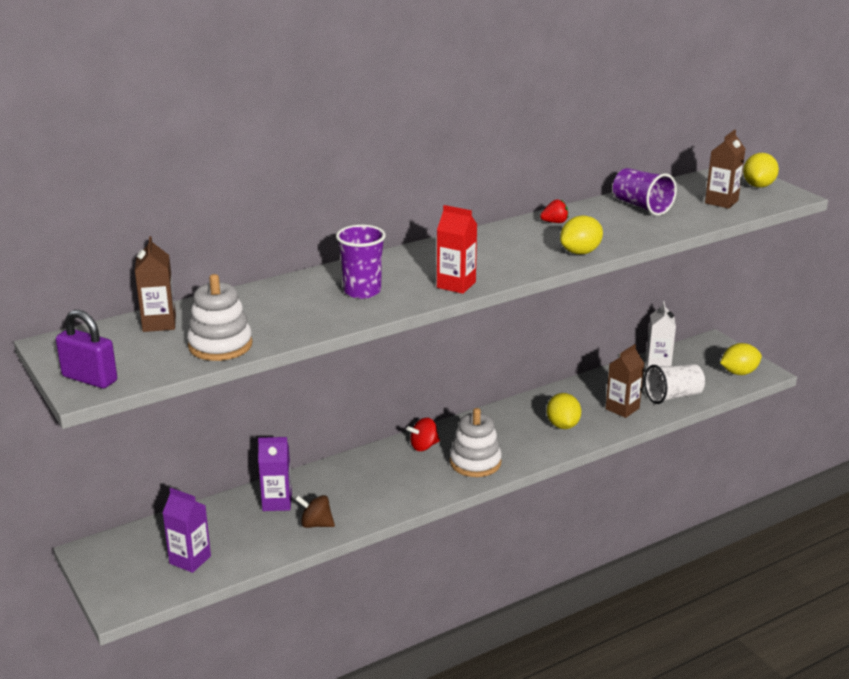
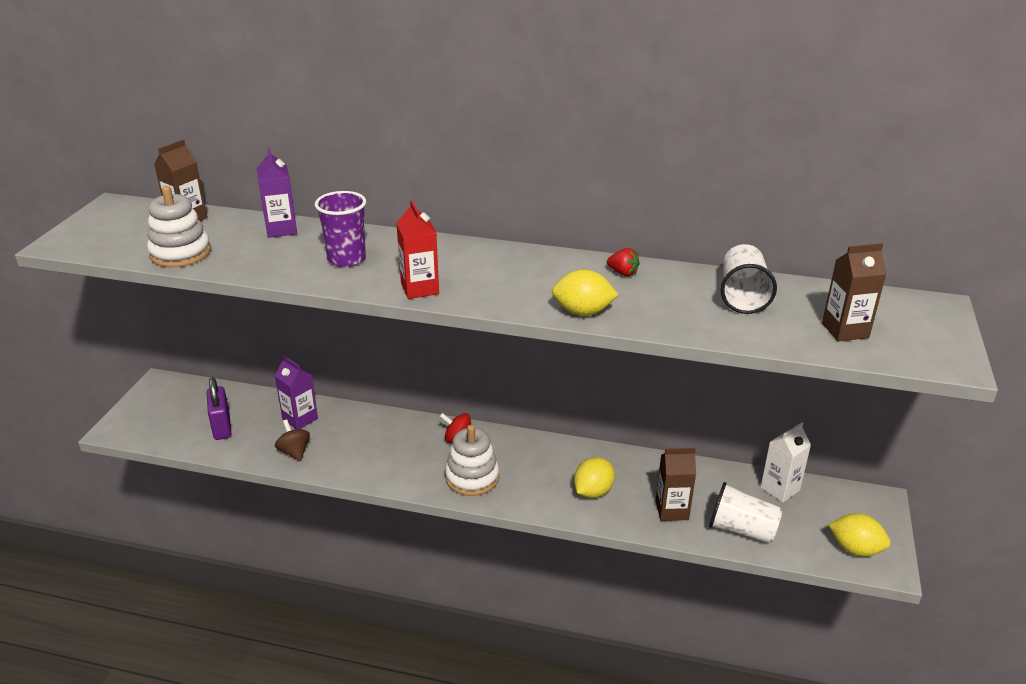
camera: 45 degrees right, 5 degrees up
(89, 379) = (75, 238): purple padlock -> purple padlock (222, 427)
(190, 560) = (192, 425): purple carton -> purple carton (281, 229)
(641, 206) = (742, 296): purple cup -> white cup
(758, 186) = (932, 333): yellow lemon -> none

